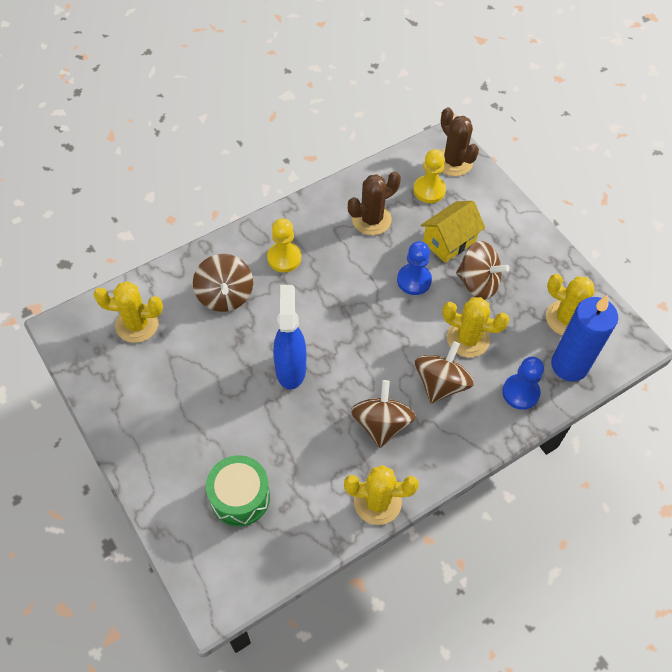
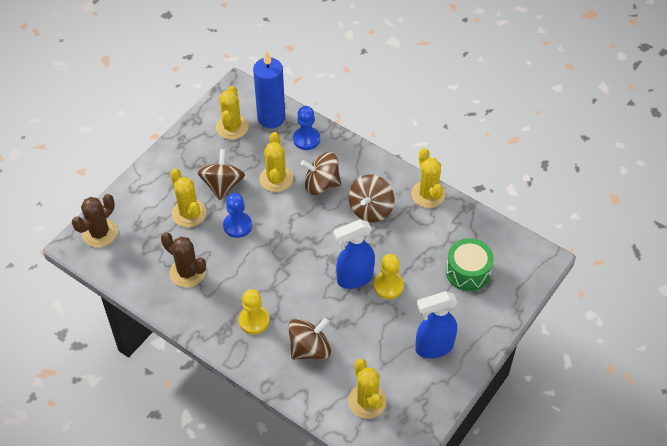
camera: 110 degrees left, 5 degrees down
(161, 413) = (433, 347): none -> blue spray bottle
(381, 424) = (371, 209): brown spinning top -> brown spinning top turned 45 degrees counterclockwise
(429, 190) = (139, 241): yellow pawn -> yellow pawn (388, 286)
(449, 241) = (189, 213): yellow house -> yellow cactus

